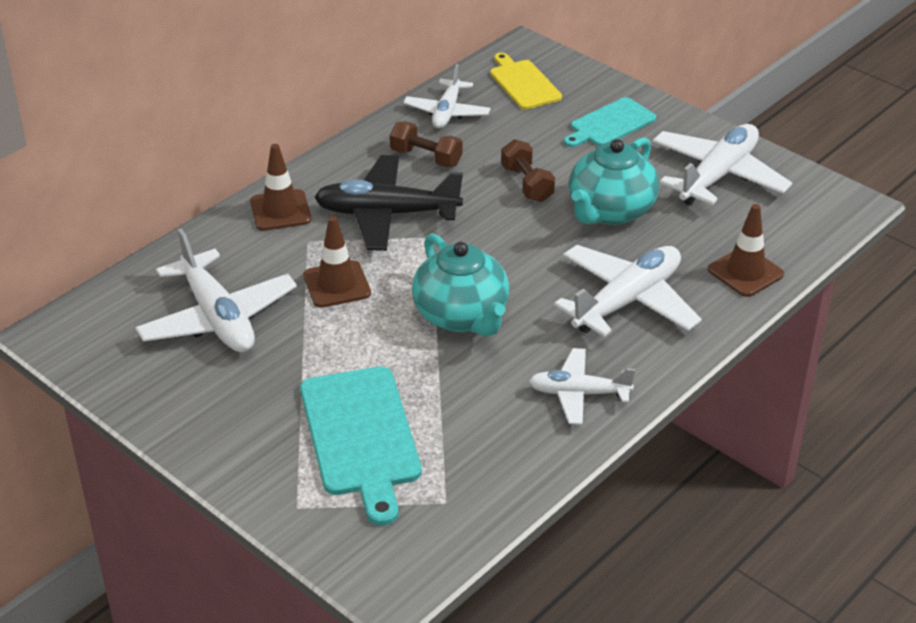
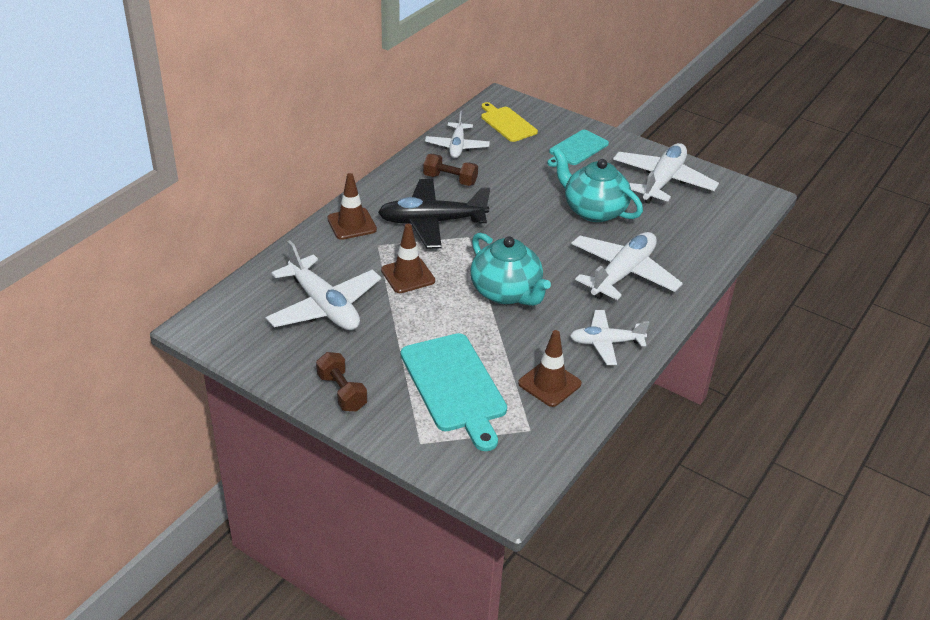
camera: 10 degrees left, 0 degrees up
(527, 184) = (528, 194): brown dumbbell -> brown dumbbell (342, 392)
(610, 211) = (593, 210): turquoise teapot -> turquoise teapot turned 105 degrees clockwise
(745, 272) = (700, 248): brown traffic cone -> brown traffic cone (549, 383)

